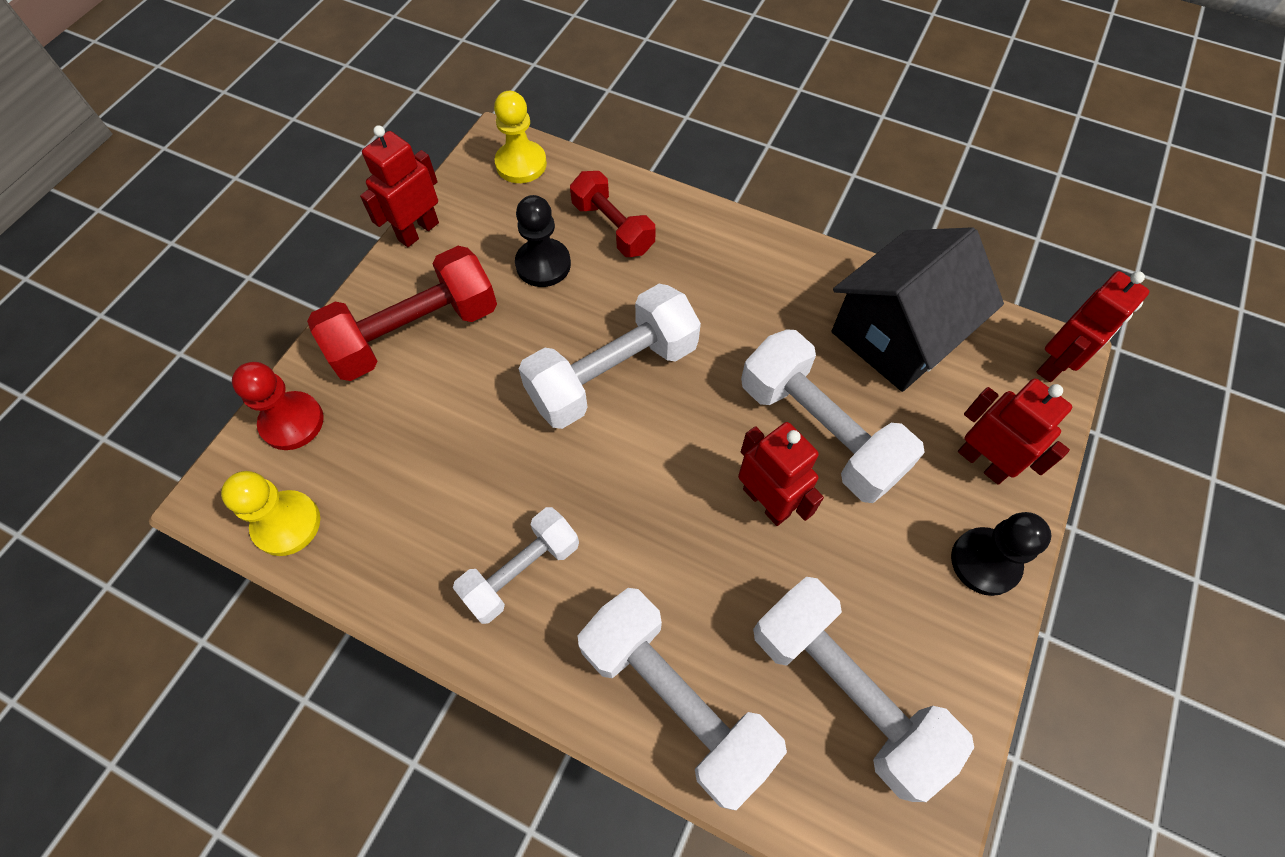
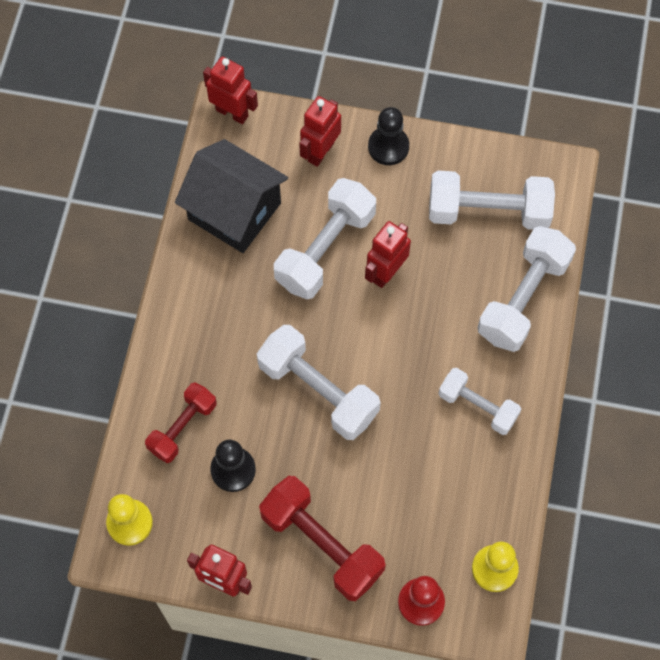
camera: 105 degrees left, 5 degrees up
(845, 691) = (488, 212): white dumbbell -> white dumbbell turned 60 degrees clockwise

